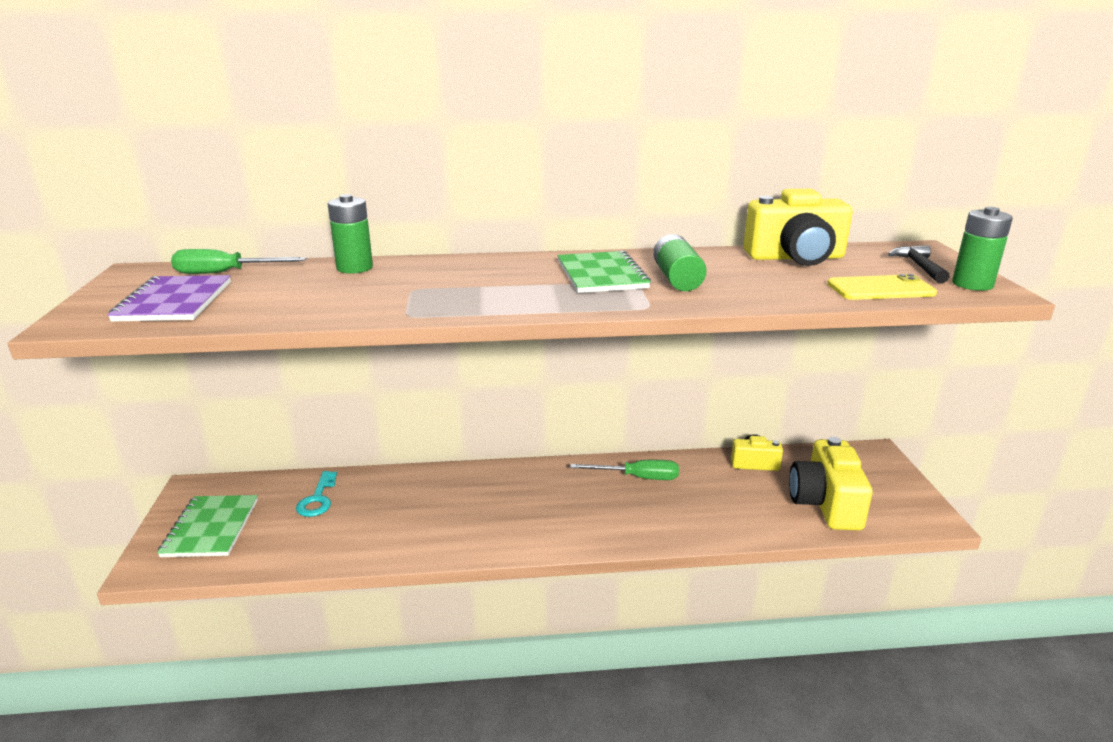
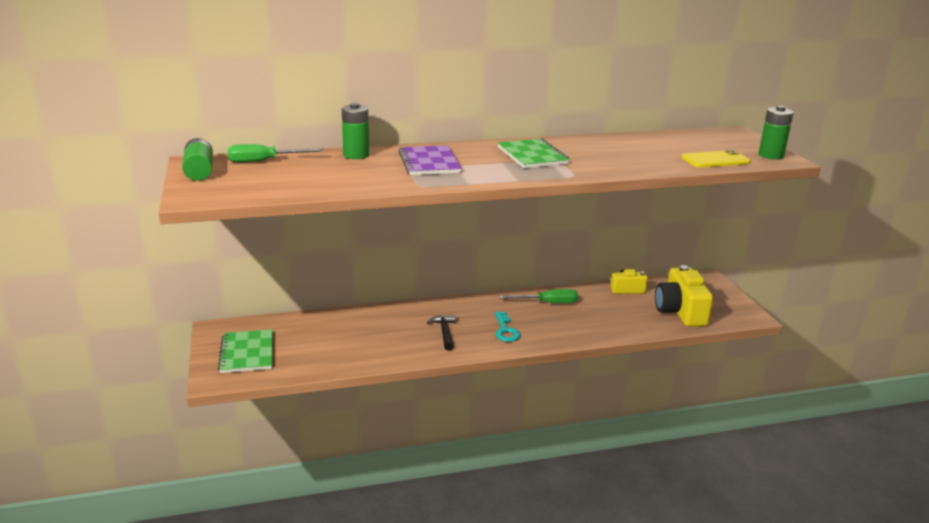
camera: 10 degrees left, 0 degrees up
(174, 301) = (248, 182): purple notebook -> purple notebook (429, 162)
(317, 499) = (318, 330): turquoise key -> turquoise key (505, 330)
(677, 279) = (584, 157): green battery -> green battery (199, 171)
(795, 257) = (656, 140): yellow camera -> none
(919, 267) = (736, 145): black hammer -> black hammer (444, 332)

